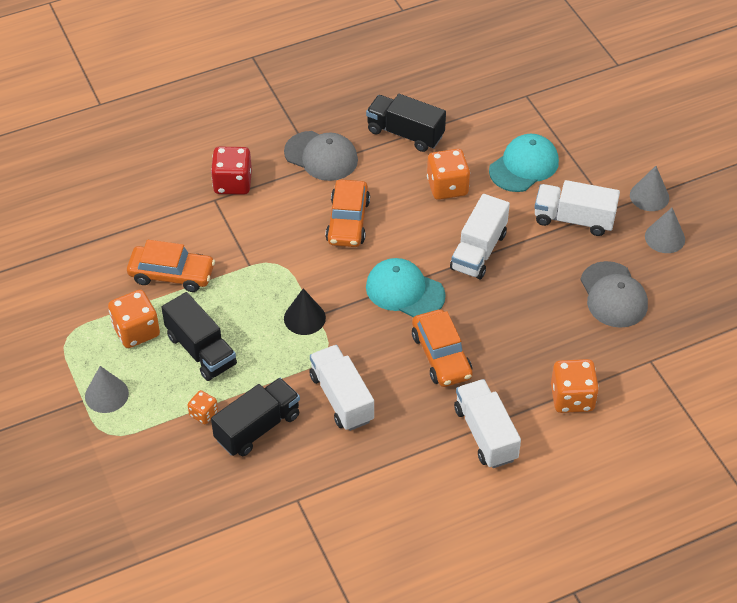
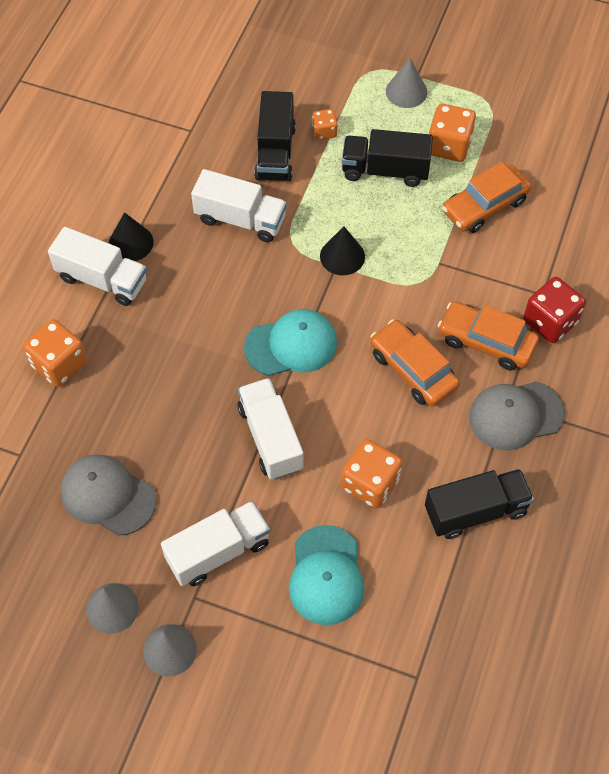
camera: 135 degrees right, 10 degrees up
(437, 445) = (131, 243): none -> black cone
(441, 355) = (201, 314): orange car -> orange car (486, 341)

